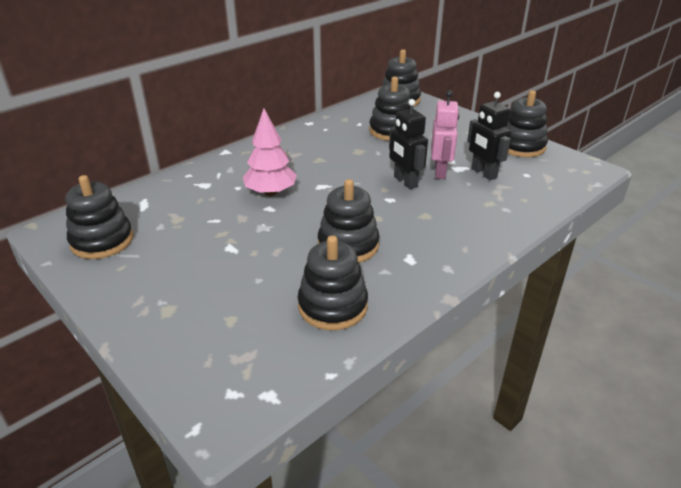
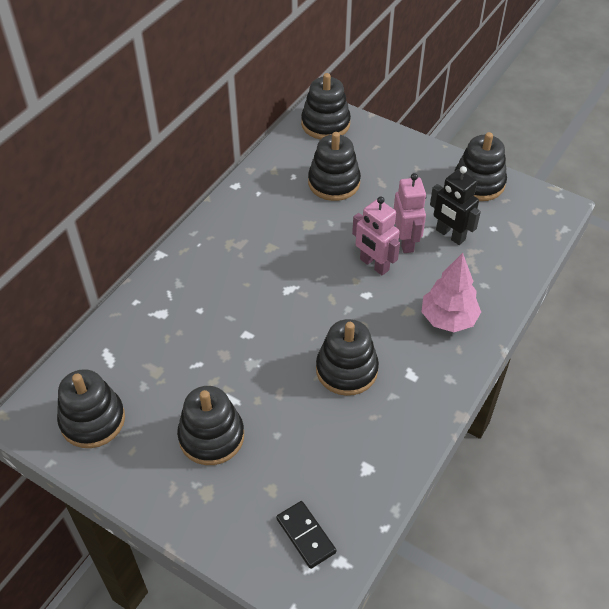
camera: 15 degrees left, 15 degrees up
(244, 364) = (305, 535): none -> black domino
(270, 192) = (239, 311): pink tree -> pink tree (448, 319)
(332, 306) = (359, 451): black stacking toy -> black stacking toy (211, 436)
(405, 182) = (374, 265): black robot -> pink robot

